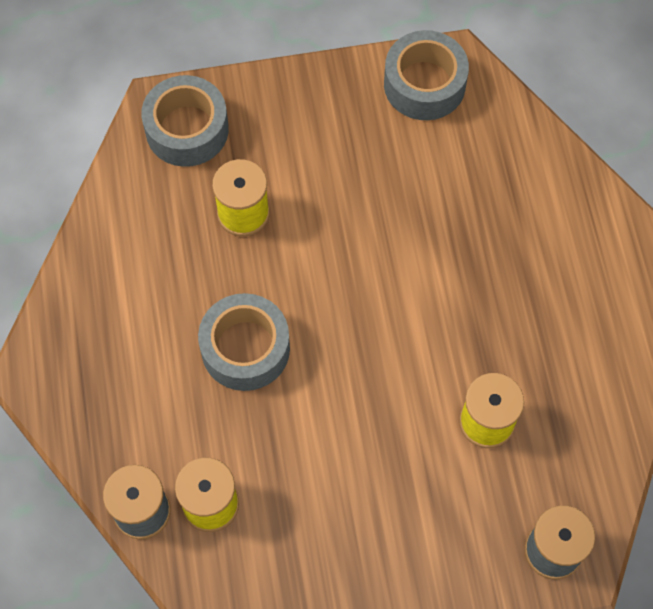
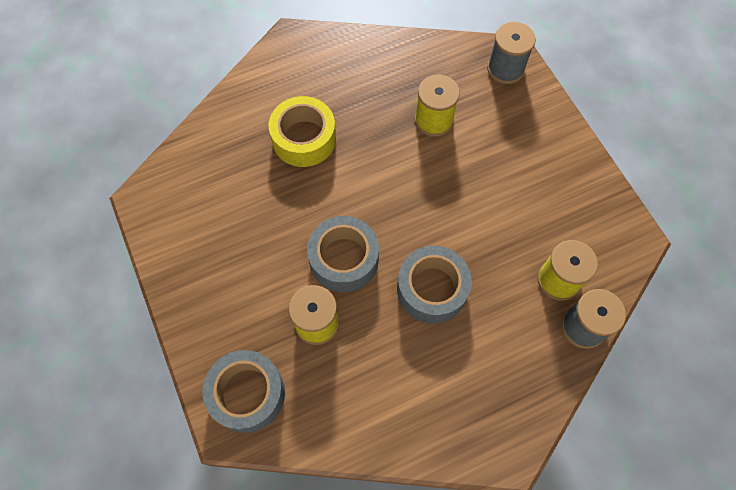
camera: 105 degrees left, 0 degrees up
(424, 84) = (169, 216): grey tape -> grey tape (344, 259)
(496, 251) = (304, 139): none -> yellow tape

